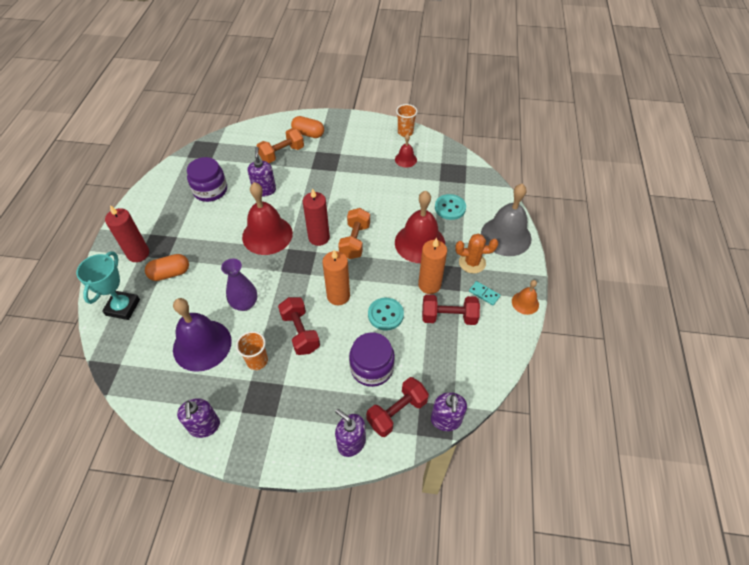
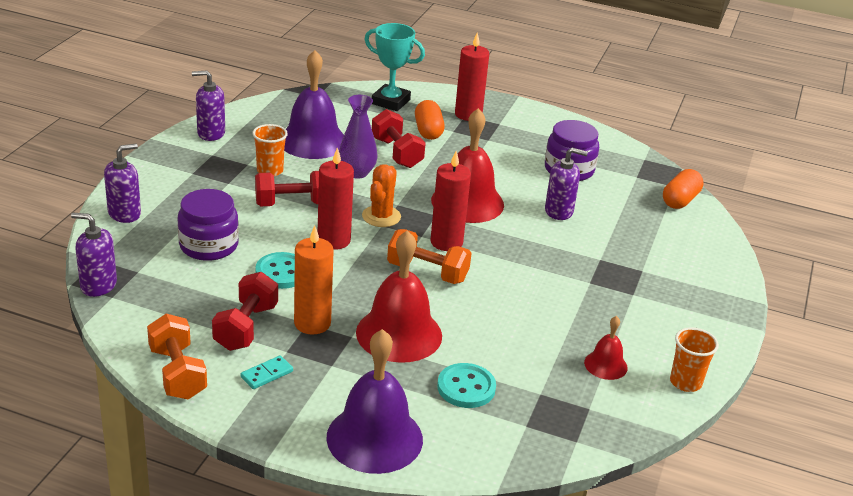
camera: 100 degrees right, 20 degrees down
(282, 154) = (639, 237): orange dumbbell -> orange dumbbell (177, 373)
(308, 134) = (689, 270): orange capsule -> orange capsule (680, 200)
(338, 296) = (334, 240): orange candle -> red candle
(397, 412) = (136, 251): red dumbbell -> red dumbbell (397, 153)
(472, 263) = (334, 379): orange cactus -> orange cactus (381, 216)
(506, 236) = (374, 438): grey bell -> purple bell
(525, 303) = (226, 414): orange bell -> none

